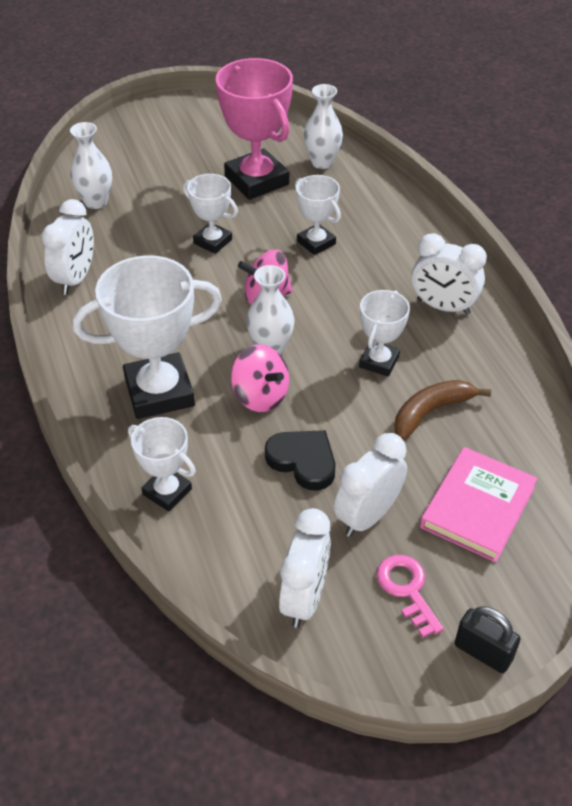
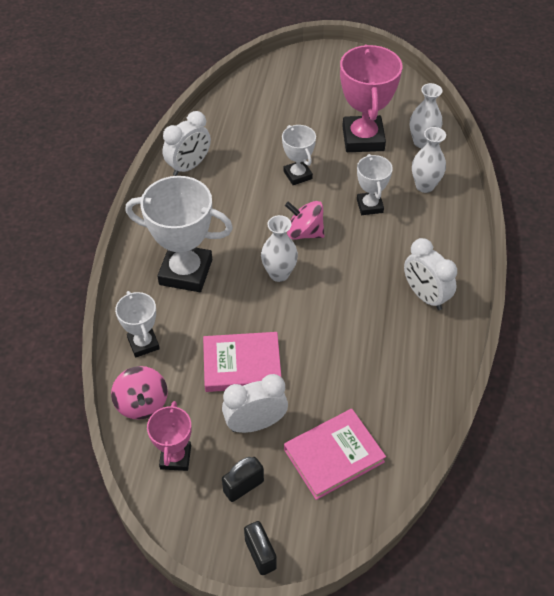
camera: 30 degrees right, 5 degrees up
(96, 202) = (240, 113): white vase -> white vase (424, 186)
(260, 396) = (248, 305): pink spinning top -> pink spinning top (142, 403)
(303, 461) = (242, 364): black heart -> pink book
(304, 598) = (175, 457): white clock -> pink trophy
(379, 361) = (346, 317): white trophy -> none
(407, 589) = (243, 486): pink key -> black padlock
(431, 412) = (354, 371): brown banana -> none

